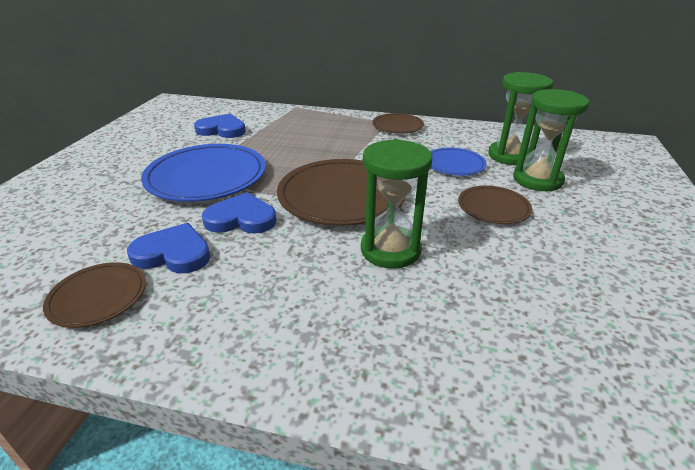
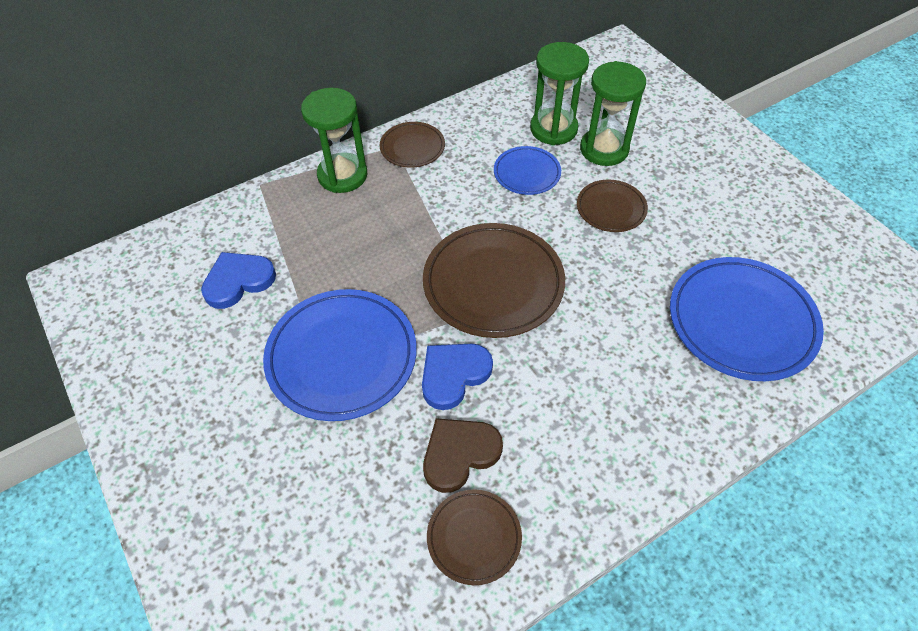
camera: 45 degrees left, 20 degrees up
(173, 253) = (459, 454): blue heart -> brown heart
(390, 250) = (599, 311): green hourglass -> green hourglass (342, 175)
(515, 338) = (741, 321): none -> blue plate

